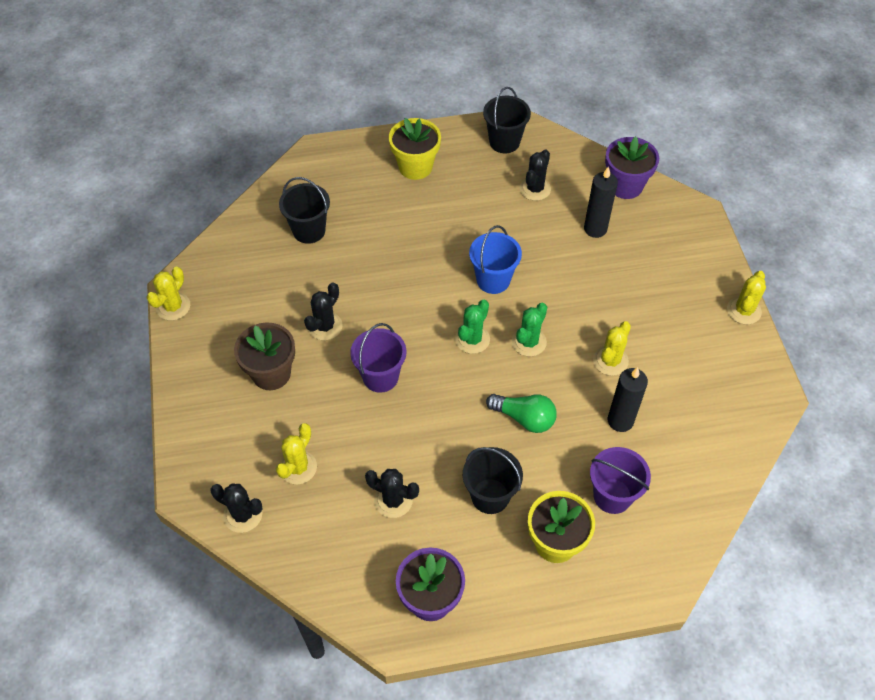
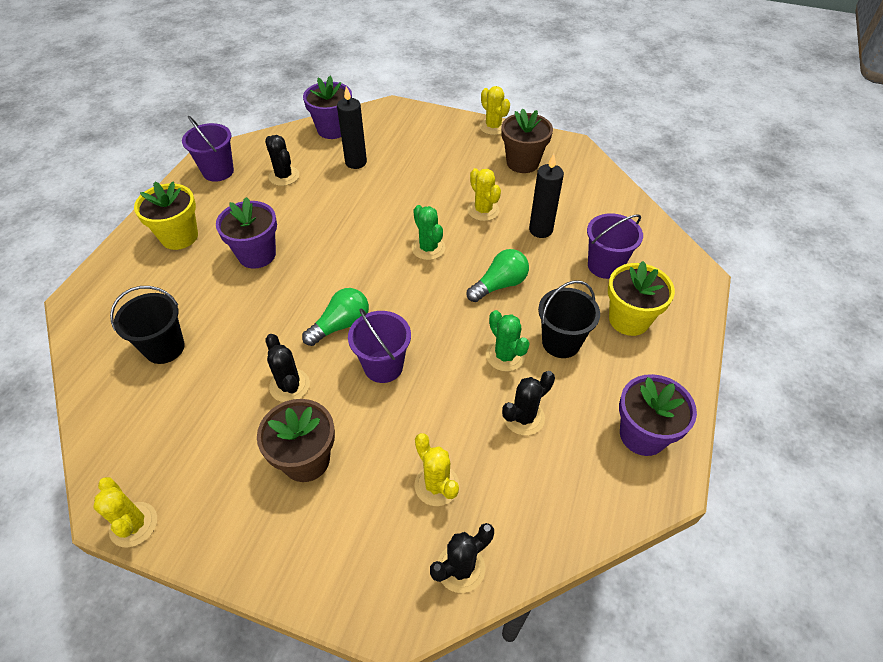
camera: 60 degrees left, 5 degrees down
(401, 326) = (341, 325): none -> green light bulb
(433, 227) = (257, 255): none -> purple flower pot
(472, 339) = (396, 282): green cactus -> green cactus (505, 356)
(493, 280) = (348, 242): blue bucket -> none
(504, 142) = (218, 171): black bucket -> purple bucket
(708, 362) = (522, 162): none -> brown flower pot

